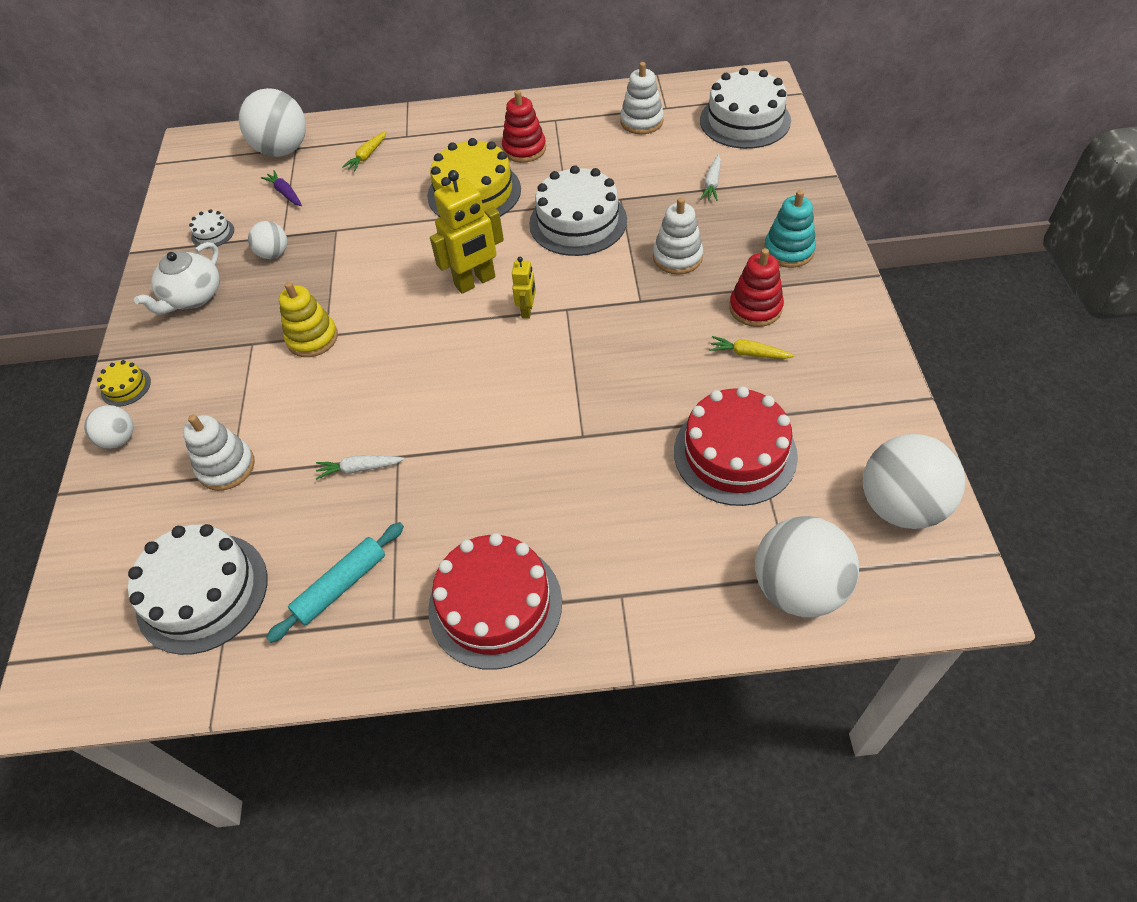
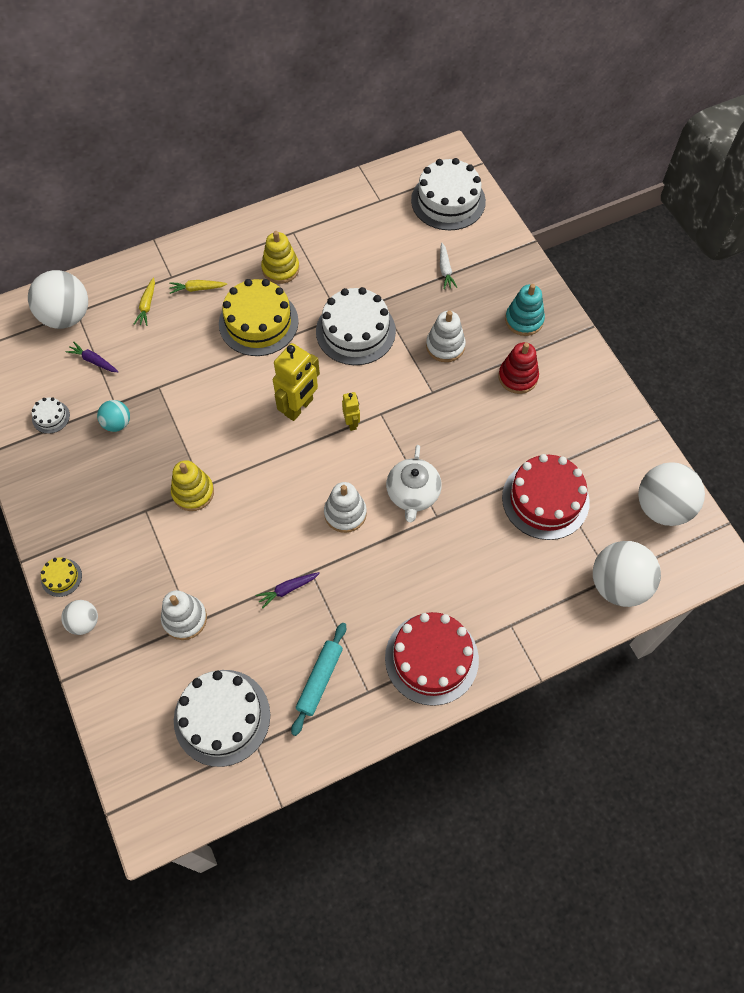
camera: 25 degrees left, 10 degrees up
(193, 297) = (70, 482): white teapot -> white teapot (413, 494)
(274, 254) = (117, 423): white ball -> turquoise ball
(359, 469) = (288, 589): white carrot -> purple carrot
(524, 149) = (280, 269): red stacking toy -> yellow stacking toy
(641, 121) = (366, 219): white stacking toy -> white stacking toy (345, 513)
(748, 354) = (526, 417): yellow carrot -> yellow carrot (197, 289)

